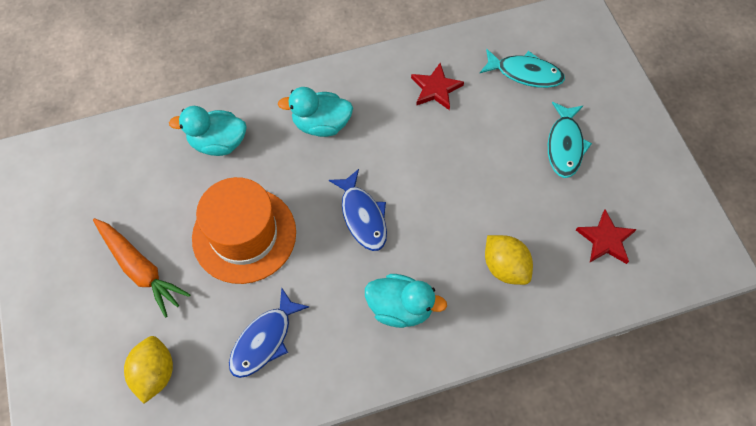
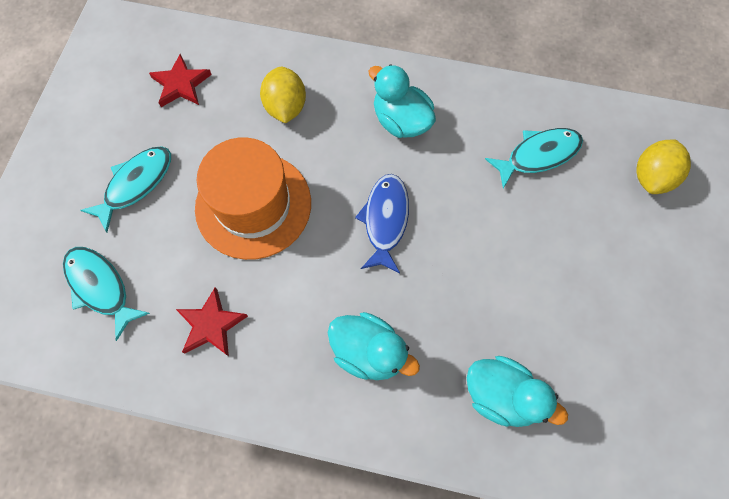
camera: 150 degrees left, 5 degrees up
(140, 269) = (640, 284): orange carrot -> none
(244, 235) = (516, 264): orange hat -> orange hat (253, 205)
(264, 340) = (538, 155): blue fish -> turquoise fish

